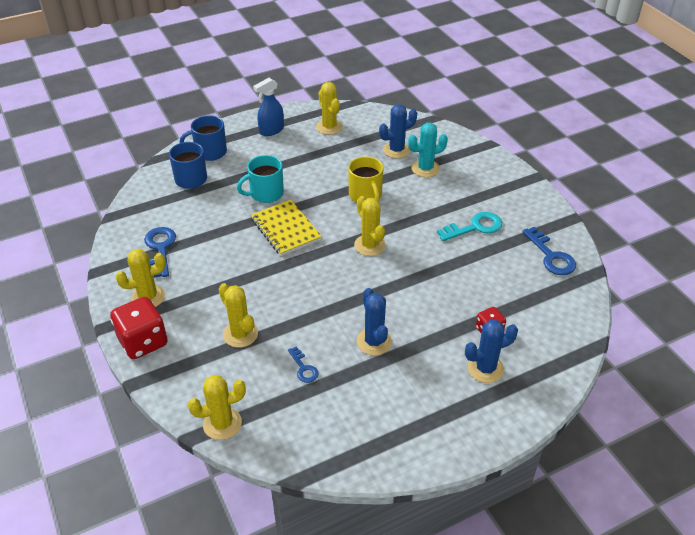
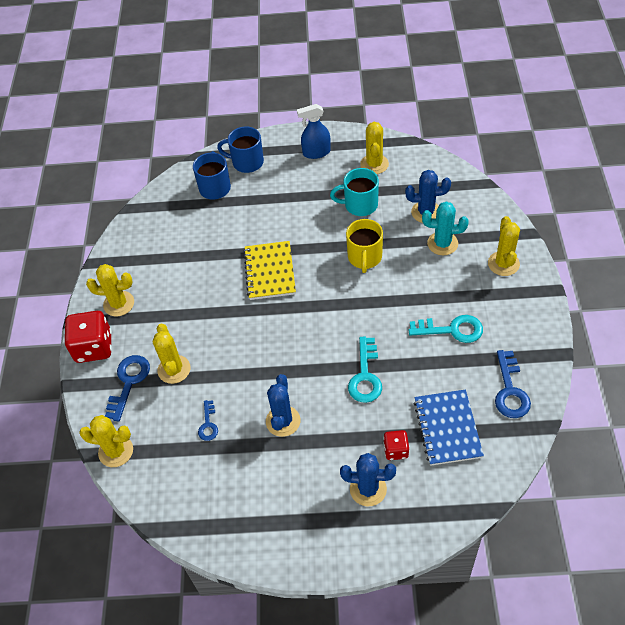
camera: 30 degrees right, 10 degrees up
(160, 248) = (153, 256): blue key -> blue key (129, 382)
(265, 194) = (272, 225): turquoise mug -> turquoise mug (360, 205)
(370, 245) = (337, 316): yellow cactus -> yellow cactus (503, 264)
(425, 283) = (365, 376): none -> turquoise key
(520, 300) = (447, 428): none -> blue notebook

